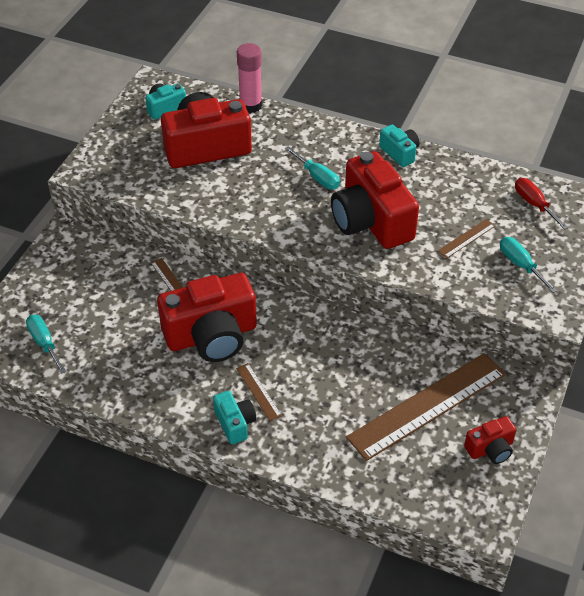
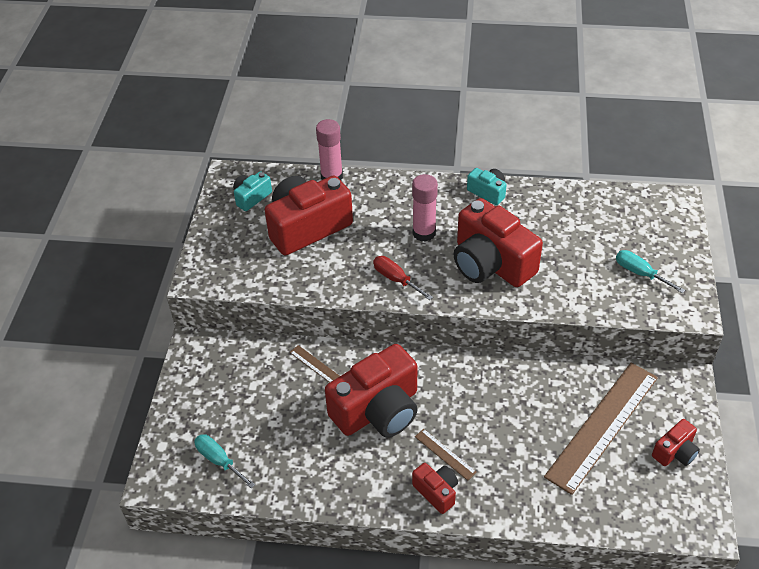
camera: 15 degrees left, 0 degrees up
(235, 423) = (436, 492): turquoise camera -> red camera
(317, 177) = (424, 233): turquoise screwdriver -> pink glue stick
(466, 238) = (582, 260): brown ruler -> none
(534, 204) = (626, 213): red screwdriver -> red screwdriver (396, 279)

